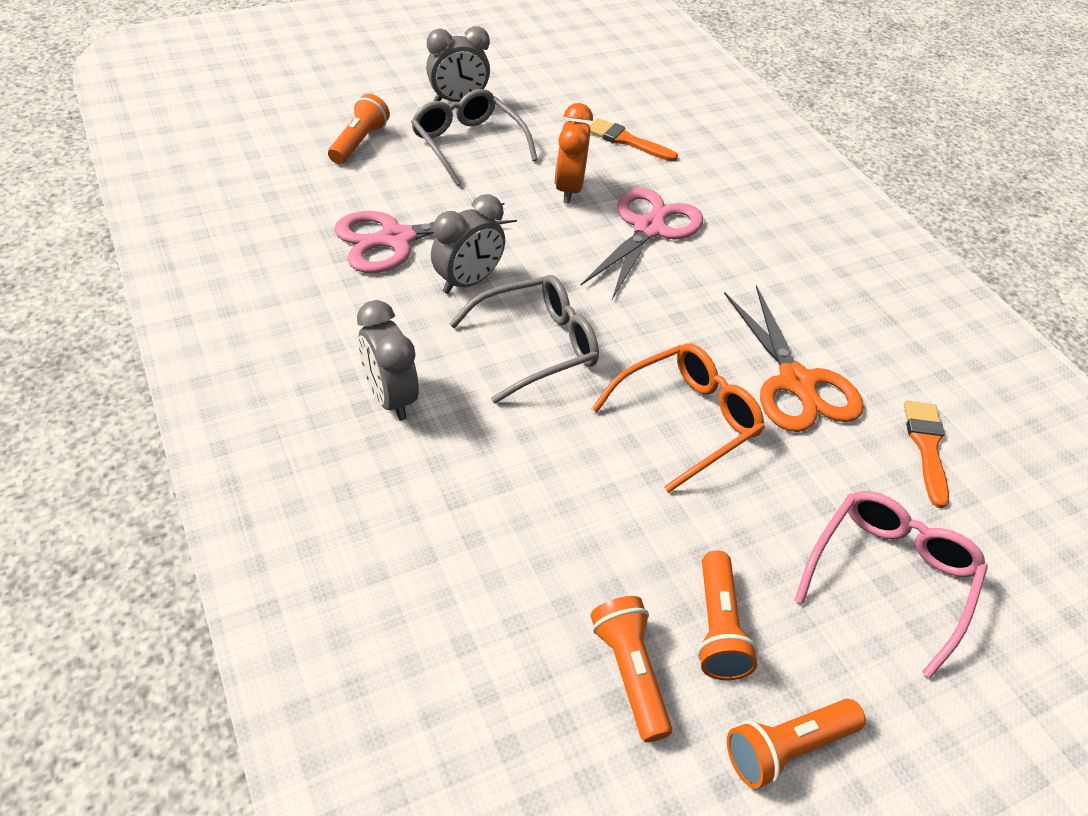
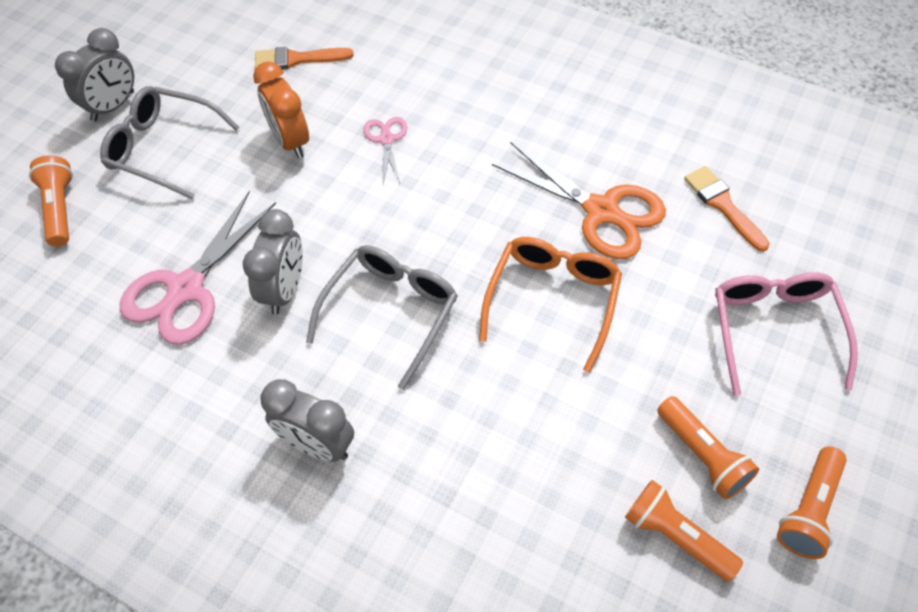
camera: 30 degrees left, 10 degrees up
(648, 229) = (386, 139): pink scissors -> pink scissors, size x0.51

